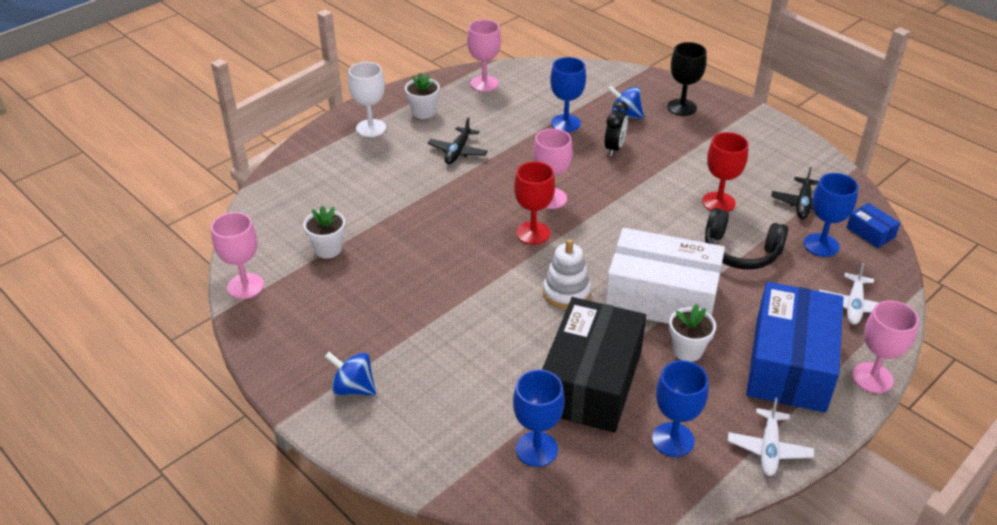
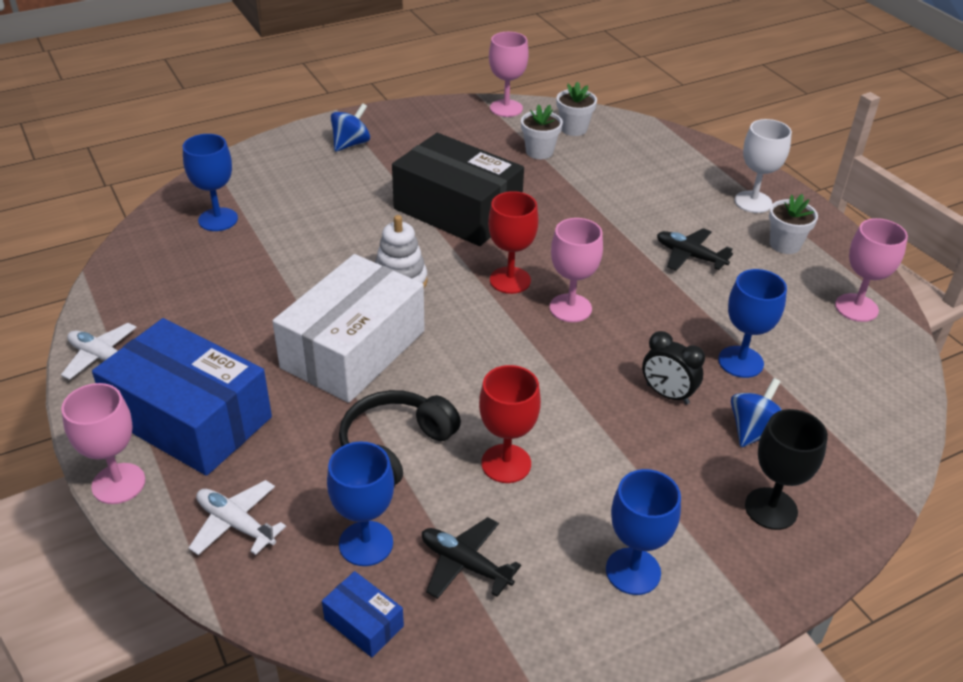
camera: 105 degrees right, 0 degrees up
(591, 381) = (269, 267): black box -> black box (457, 210)
(673, 440) = (164, 298): blue goblet -> blue goblet (633, 571)
(687, 350) = (264, 344): white flower pot -> white flower pot (573, 129)
(870, 232) = (363, 623): blue box -> blue box turned 60 degrees clockwise

